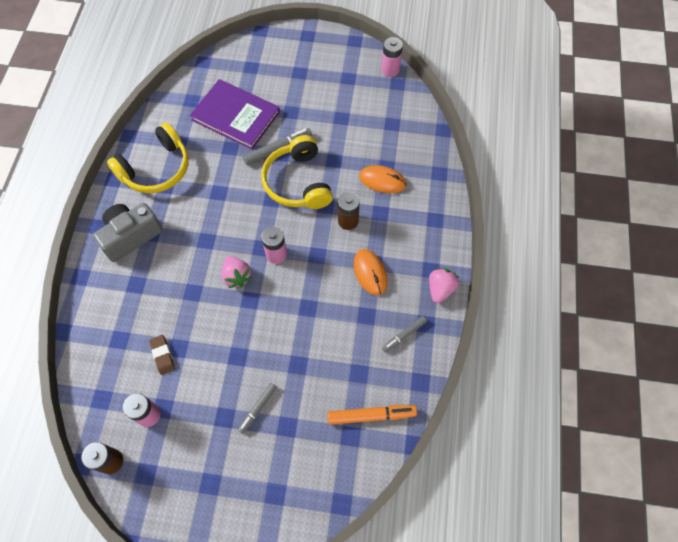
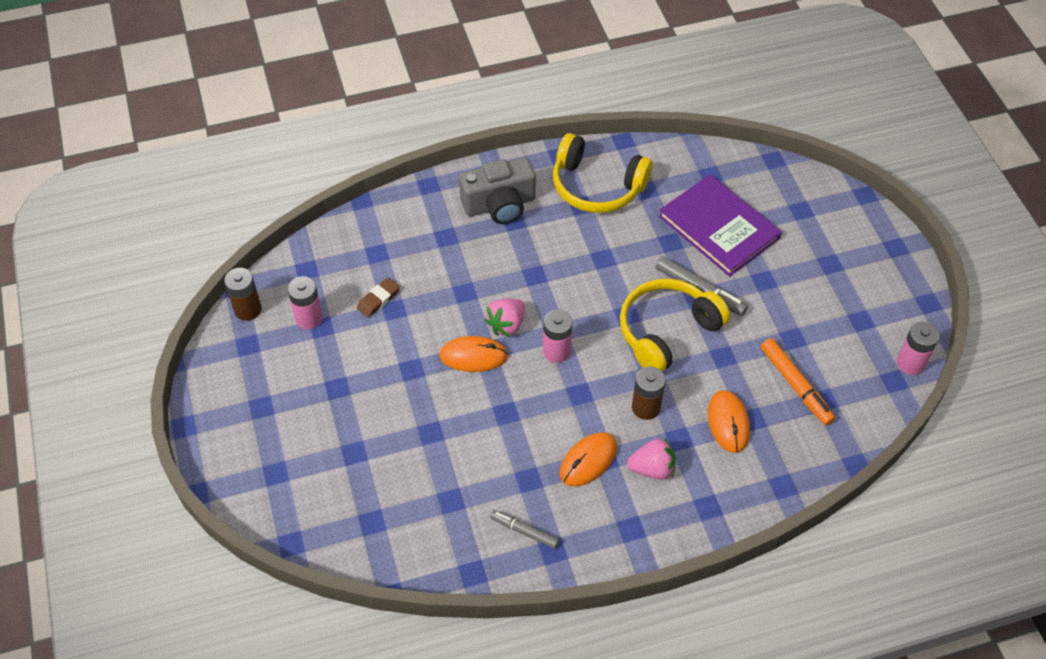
camera: 65 degrees right, 10 degrees down
(131, 236) = (499, 205): grey camera -> grey camera turned 135 degrees clockwise
(236, 116) = (719, 227): purple book -> purple book turned 45 degrees counterclockwise
(250, 309) = (473, 356): none -> orange mouse
(258, 408) = (361, 415): grey marker -> none
(371, 415) = (406, 534): orange marker -> orange marker (796, 385)
(440, 289) = (610, 550): pink strawberry -> pink strawberry (652, 468)

